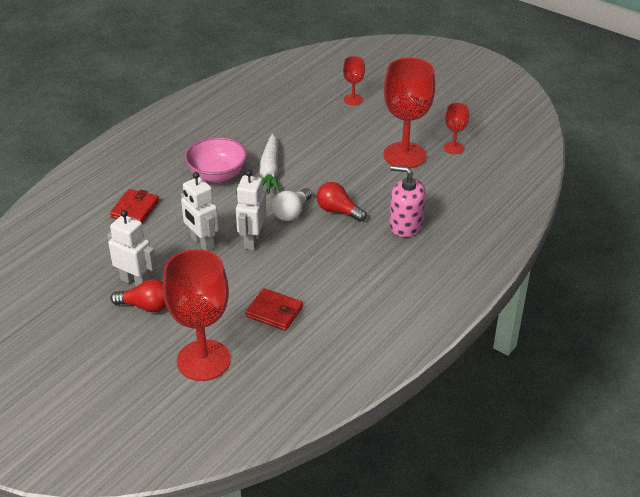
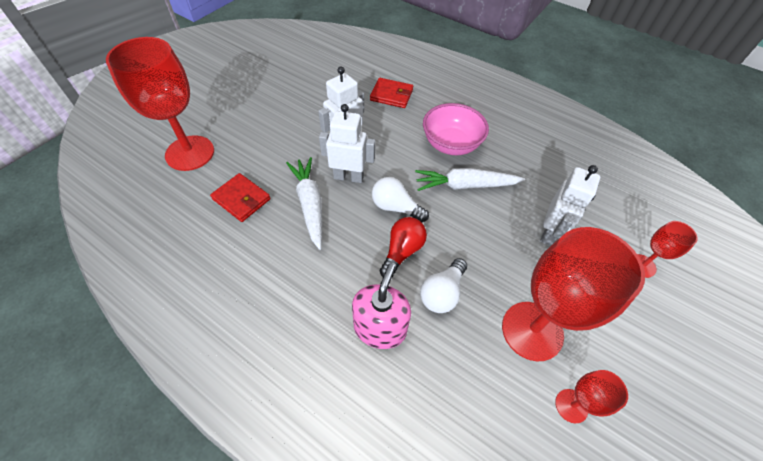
camera: 85 degrees right, 15 degrees up
(135, 281) = (295, 104): white robot -> white robot (549, 232)
(145, 306) = (264, 113): red light bulb -> none
(274, 312) = (241, 199): red wallet -> red wallet turned 75 degrees counterclockwise
(285, 265) = (310, 205): none -> white carrot
(376, 193) = (442, 293): none -> white light bulb

